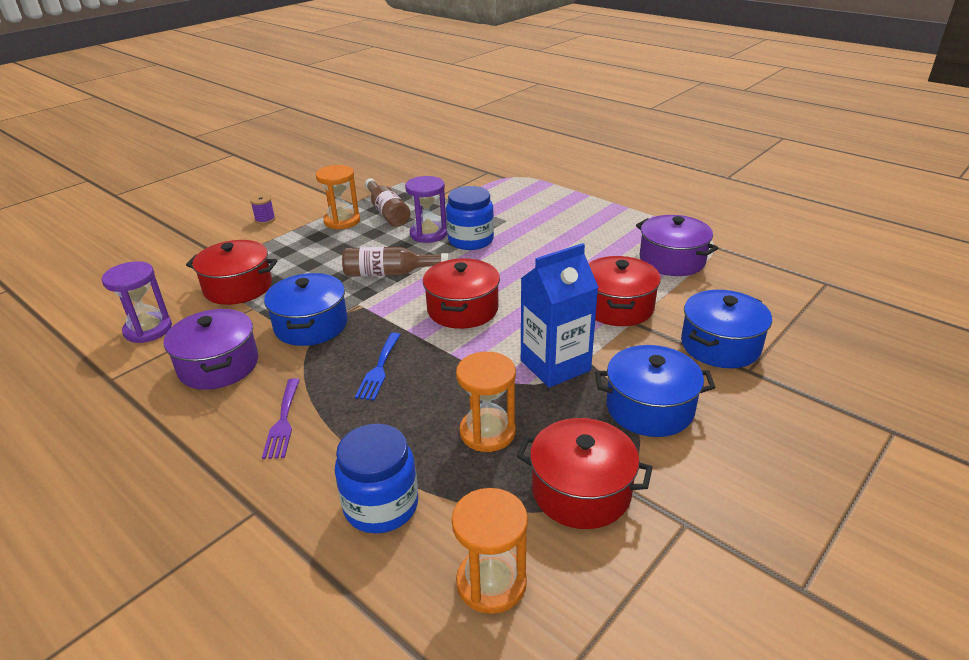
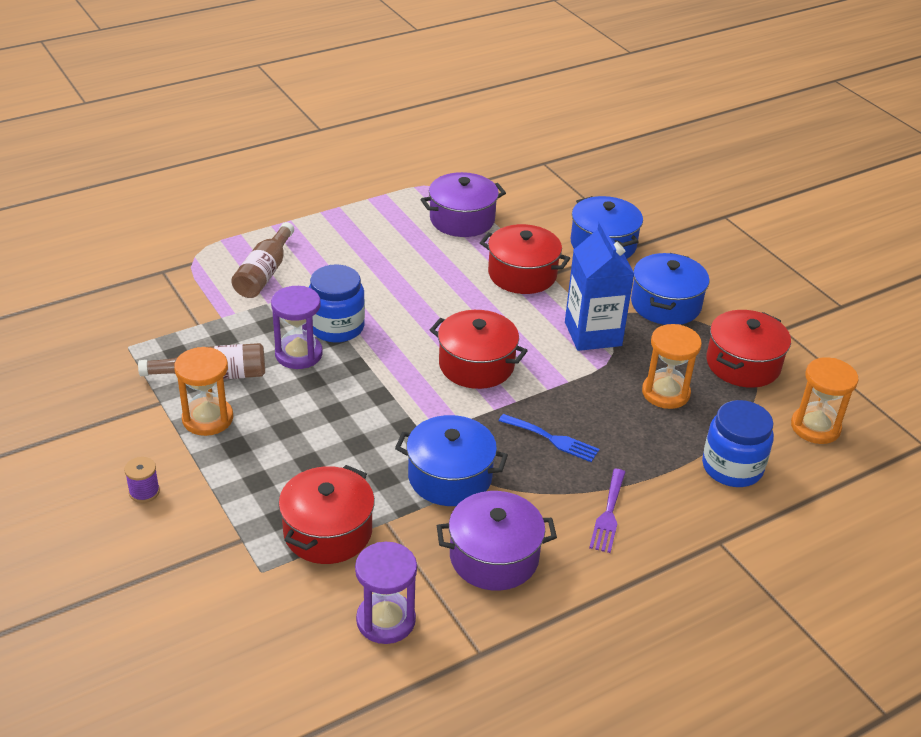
camera: 75 degrees left, 5 degrees up
(283, 422) = (608, 514): purple fork -> purple fork turned 90 degrees clockwise
(389, 273) = (373, 401): brown bottle -> brown bottle (264, 273)

